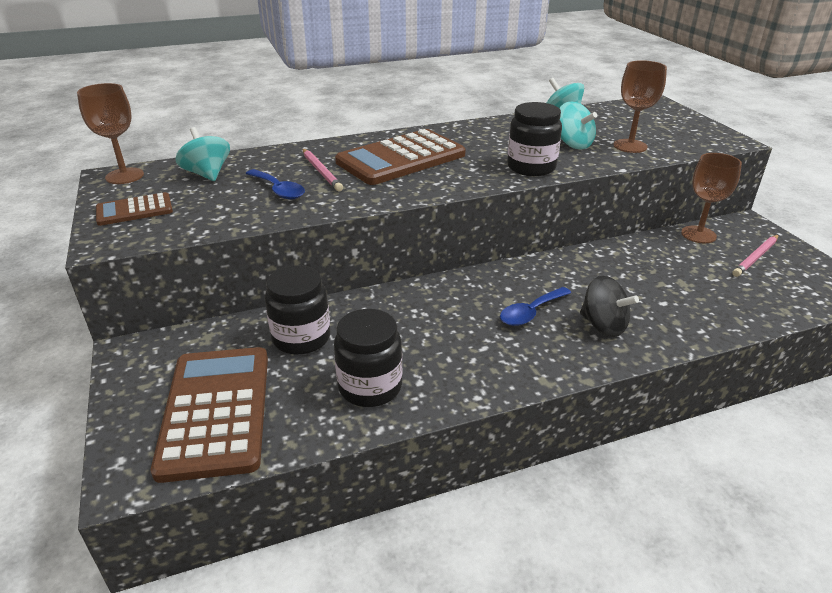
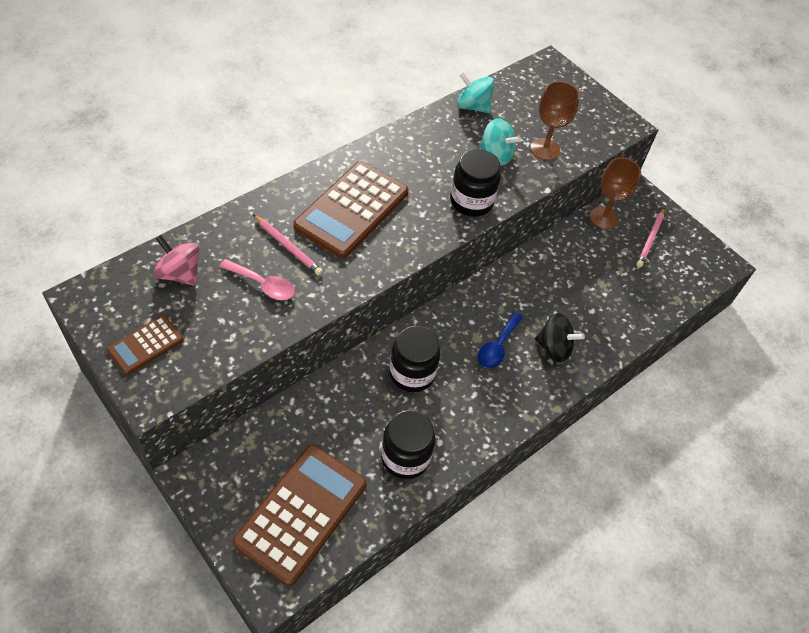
camera: 25 degrees left, 20 degrees up
(124, 176) = (97, 294): brown goblet -> none
(207, 174) = (180, 273): turquoise spinning top -> pink spinning top
(215, 411) = (301, 513): brown calculator -> brown calculator turned 60 degrees clockwise
(278, 190) = (263, 285): blue spoon -> pink spoon
(301, 338) = (329, 421): black jar -> black jar (412, 373)

